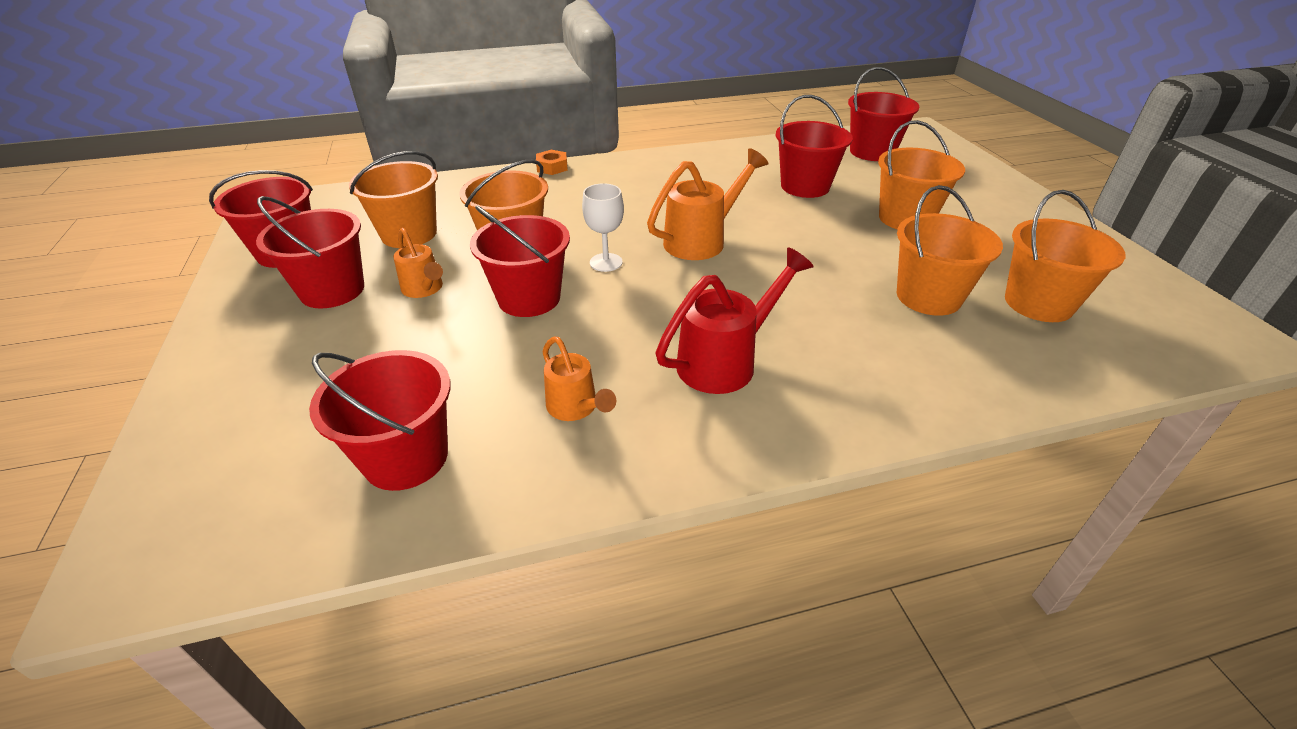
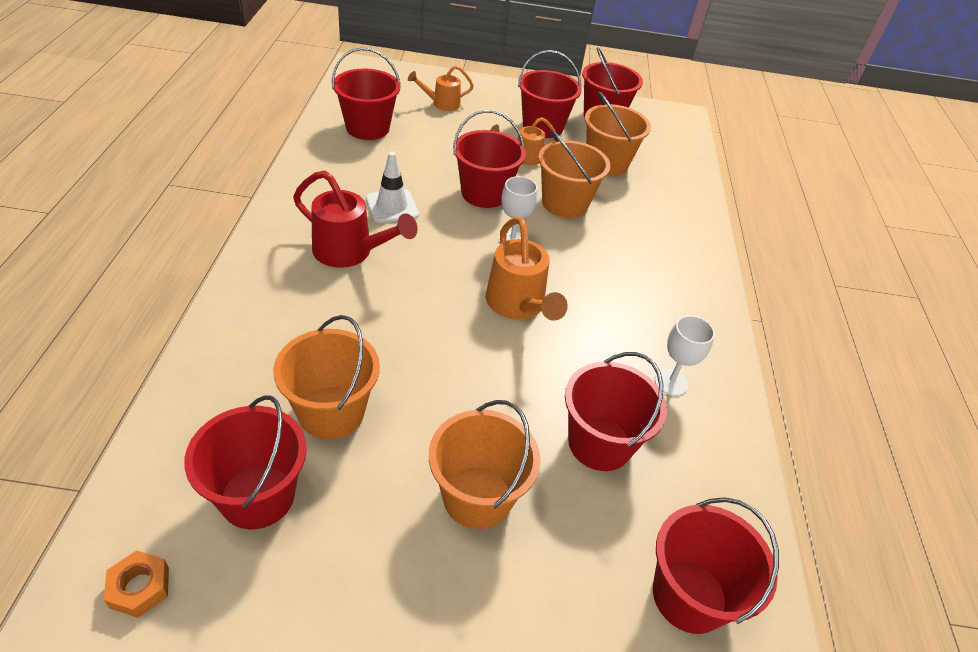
camera: 105 degrees right, 5 degrees up
(552, 167) = (714, 260): orange nut -> orange nut (139, 587)
(575, 408) = (358, 182): orange watering can -> orange watering can (442, 104)
(610, 359) = (392, 207): none -> white traffic cone
(718, 170) = (671, 382): none -> white goblet
(725, 361) = (349, 252): red watering can -> red watering can turned 45 degrees counterclockwise
(1038, 303) = (257, 496): orange bucket -> red bucket

